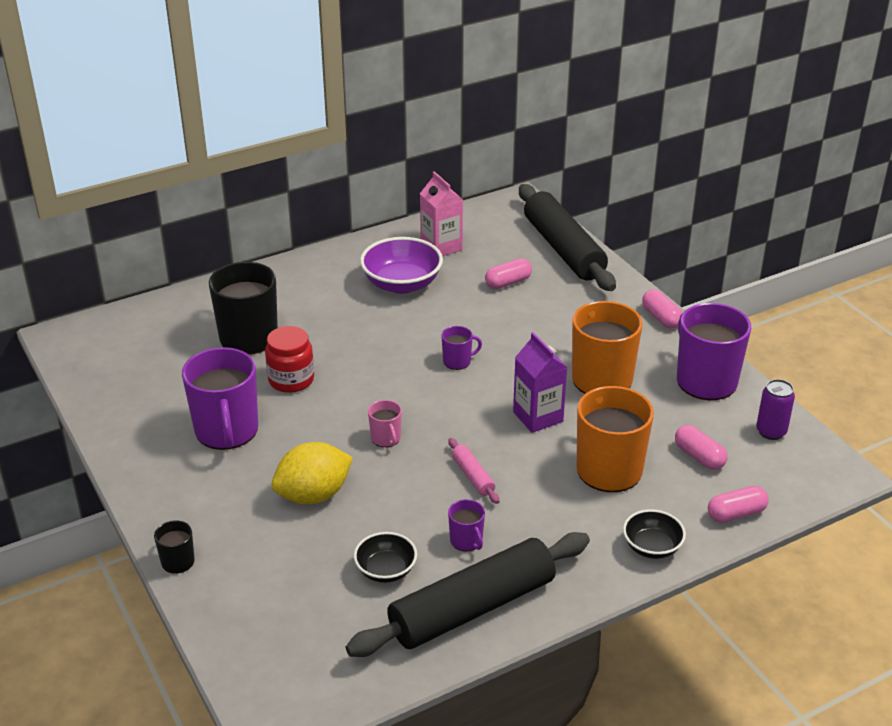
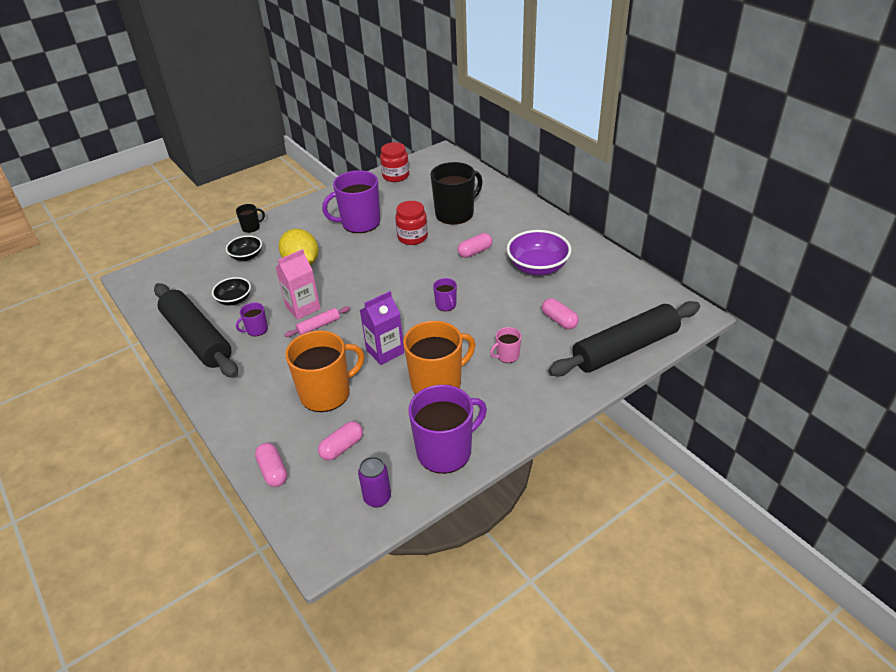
camera: 85 degrees right, 5 degrees up
(104, 387) = (395, 176): none -> red jar
(386, 438) = (356, 283): pink mug -> pink mug (507, 355)
(441, 247) = (598, 280): pink carton -> pink carton (303, 307)
(652, 547) = (241, 421): black bowl -> black bowl (246, 256)
(661, 318) = (535, 418): pink capsule -> pink capsule (475, 252)

